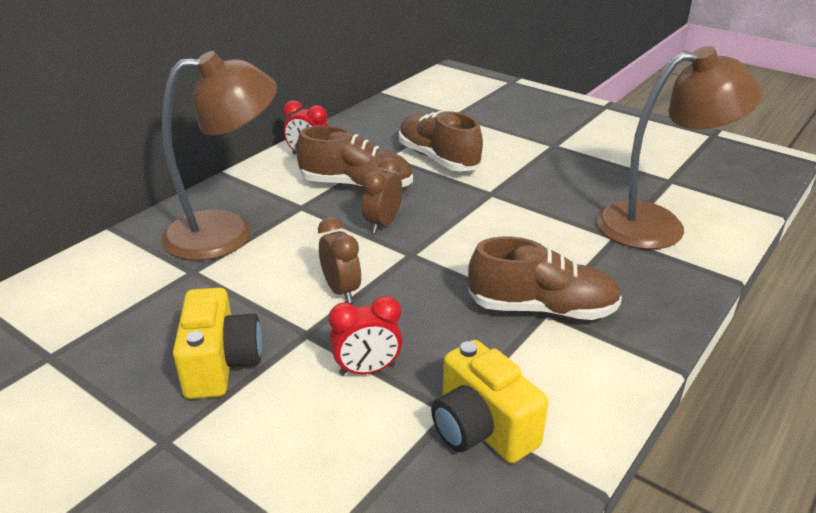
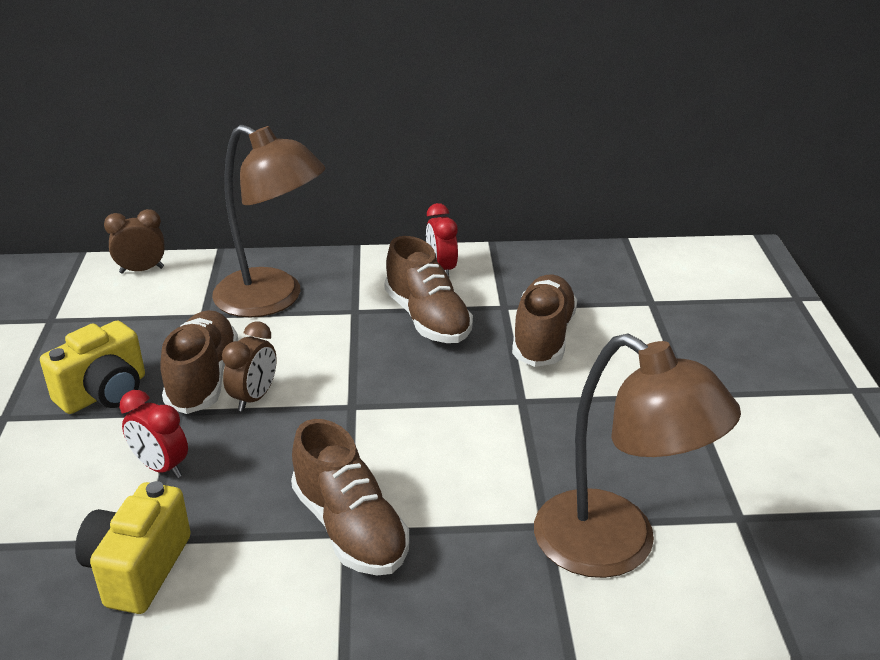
camera: 50 degrees right, 0 degrees up
(279, 304) = (203, 378): none -> brown shoe
(383, 224) = (381, 366): brown clock -> brown clock (142, 270)

